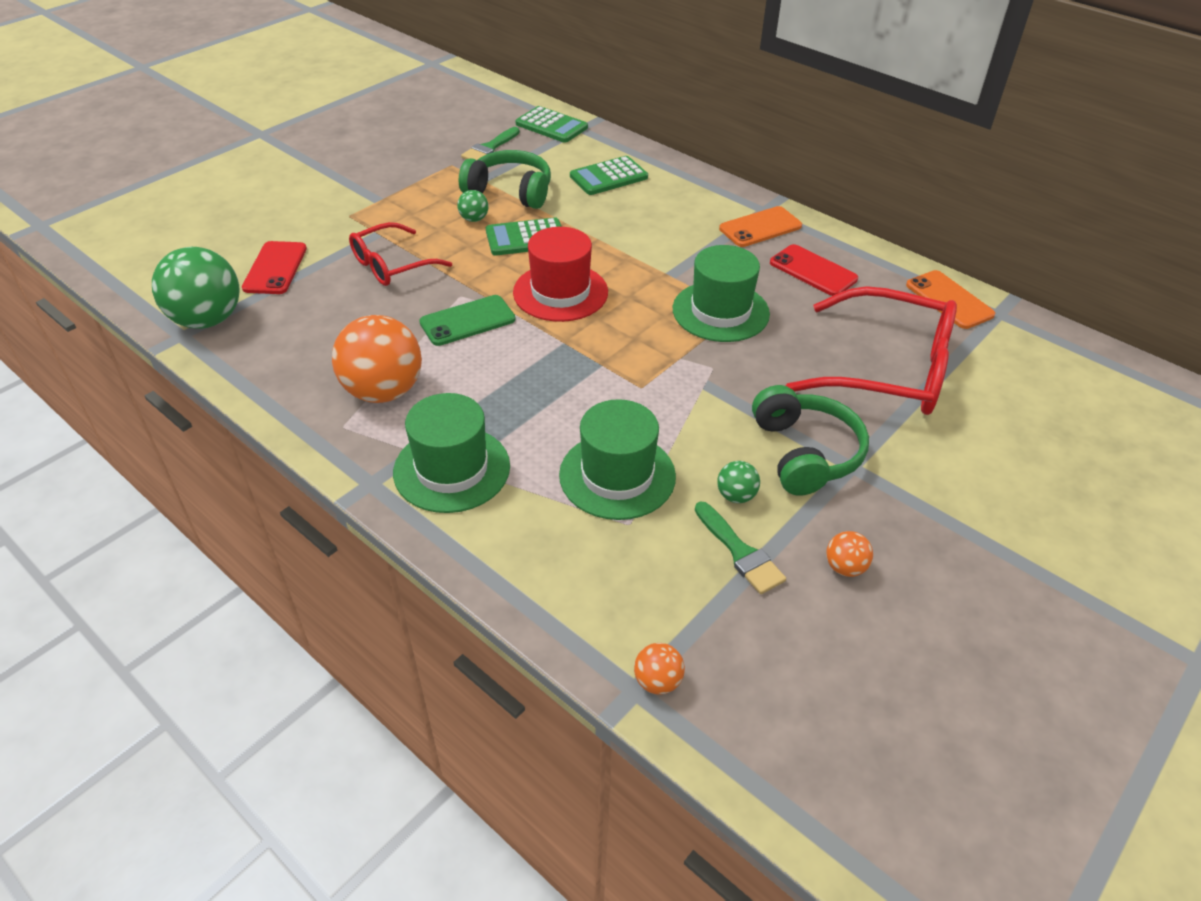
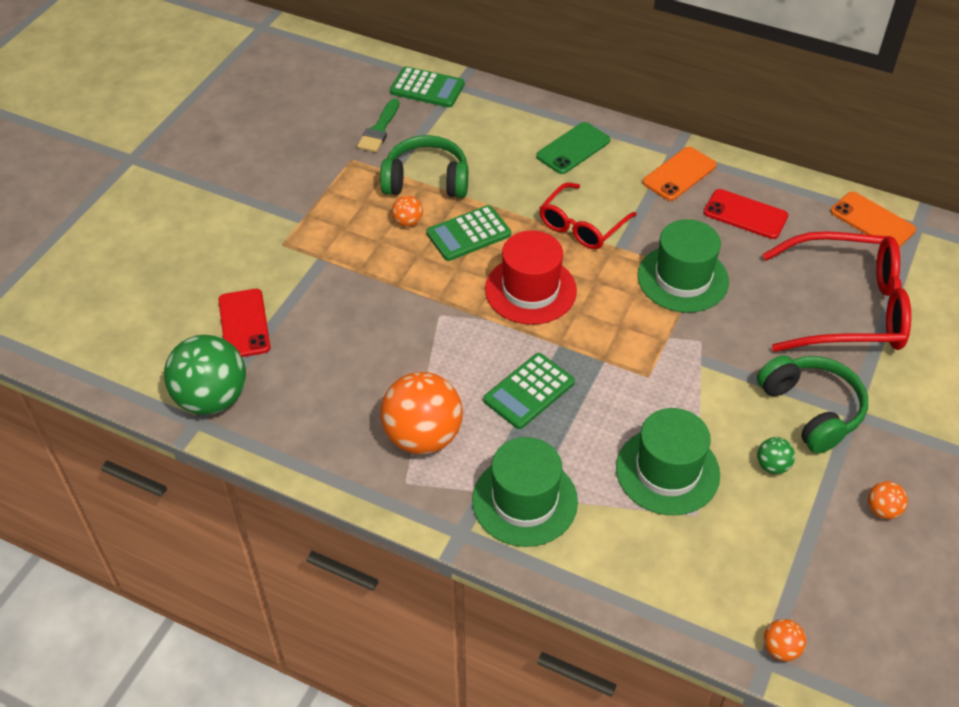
camera: 15 degrees left, 5 degrees up
(391, 265) = (356, 294): red glasses -> red glasses (581, 226)
(467, 321) = (460, 342): green phone -> green phone (573, 148)
(474, 219) = (408, 222): green ball -> orange ball
(608, 177) = (513, 142): green calculator -> green calculator (529, 391)
(740, 552) = (796, 518): green brush -> none

